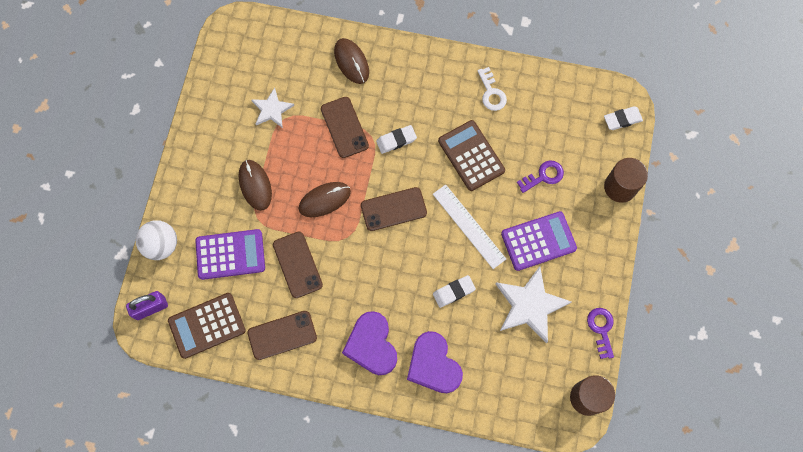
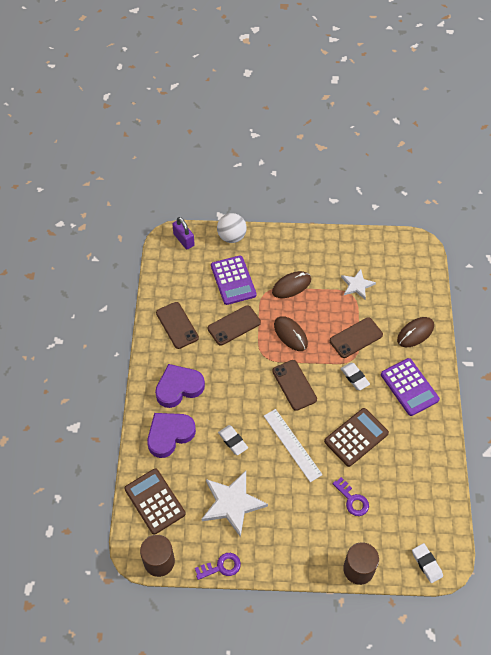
camera: 80 degrees right, 15 degrees down
(207, 325) = (176, 276): brown calculator -> brown calculator (155, 501)
(469, 226) = (292, 445): white ruler -> white ruler turned 75 degrees counterclockwise
(491, 93) = (419, 445): white key -> none
(538, 241) = (291, 503): purple calculator -> purple calculator (409, 387)

